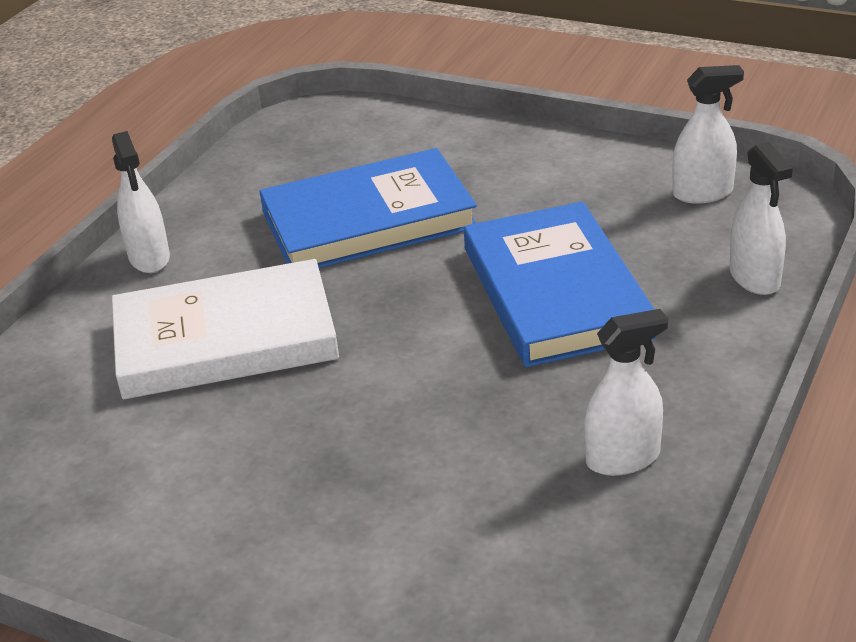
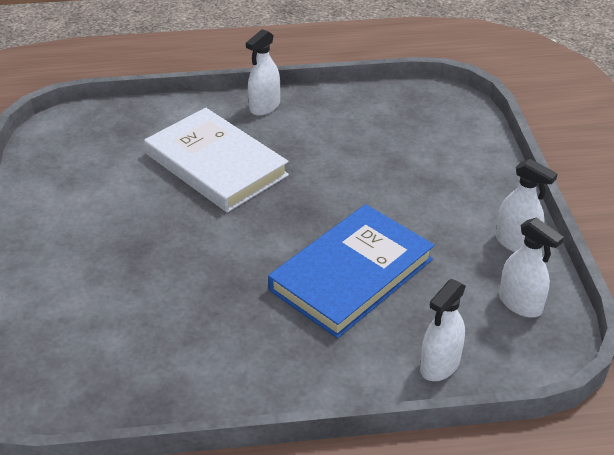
camera: 55 degrees right, 5 degrees up
(368, 220) = (362, 168): blue book -> none
(623, 458) = (212, 365): white spray bottle -> white spray bottle (516, 243)

